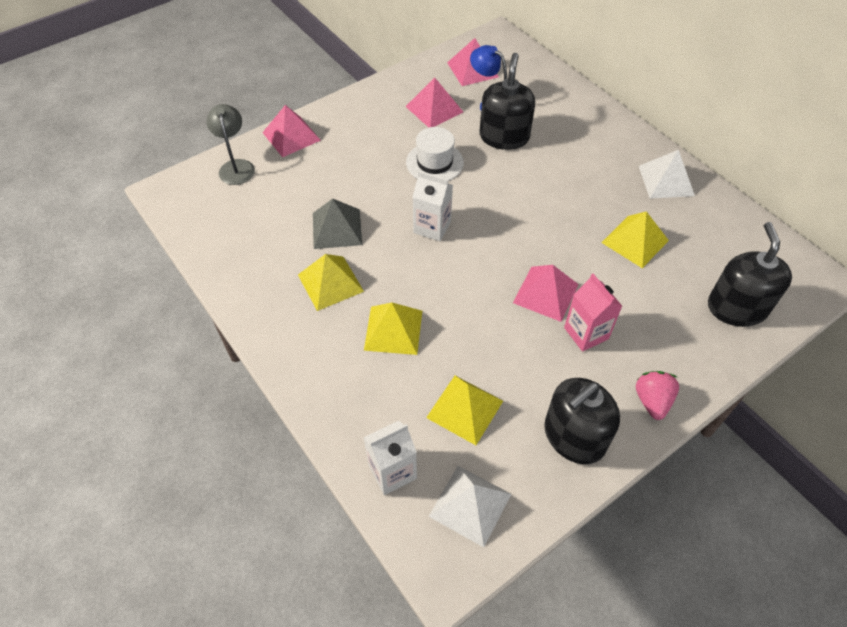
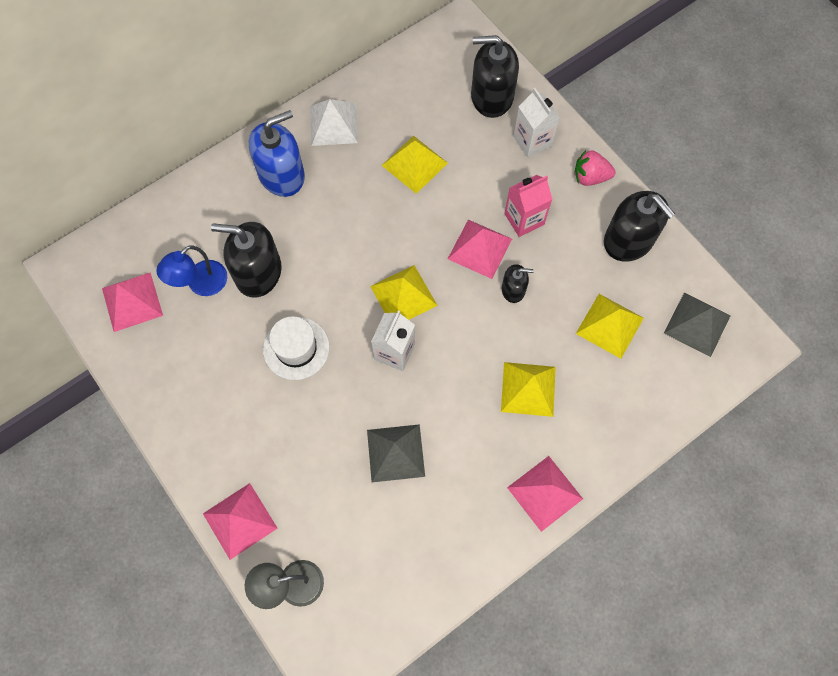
camera: 90 degrees left, 15 degrees up
(330, 283) = (471, 454): yellow pyramid -> yellow pyramid (403, 295)
(392, 471) = (674, 386): white carton -> white carton (532, 141)
(434, 109) = (203, 348): pink pyramid -> pink pyramid (545, 493)
(470, 505) = (697, 324): white pyramid -> grey pyramid
(501, 321) = (513, 289): none -> black soap dispenser
(603, 147) = (281, 175): none -> blue soap dispenser

